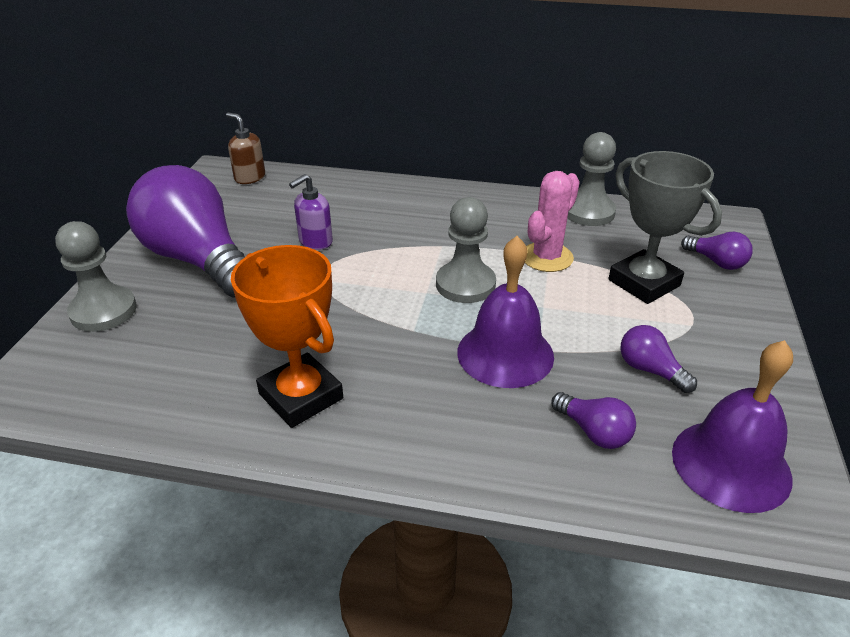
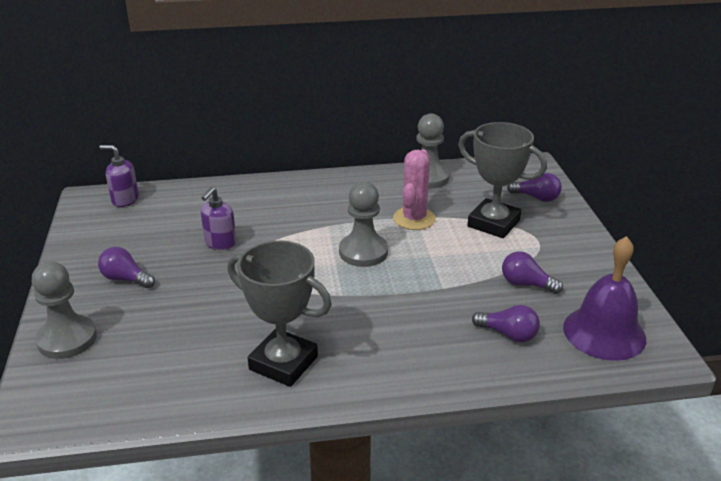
camera: 20 degrees left, 5 degrees down
(198, 260) = (125, 279): purple light bulb -> purple light bulb, size x0.41
(249, 177) = (125, 200): brown soap dispenser -> purple soap dispenser
(301, 396) = (283, 363): orange trophy -> grey trophy
(505, 354) = (420, 296): purple bell -> none

